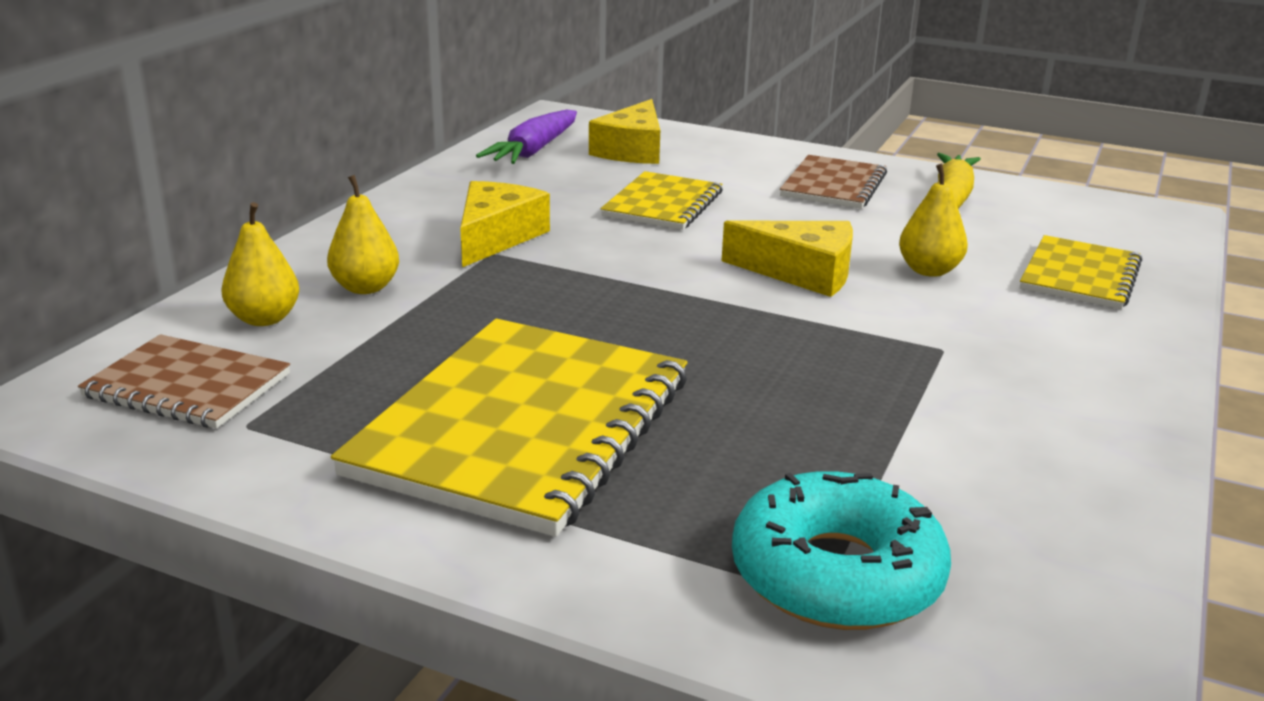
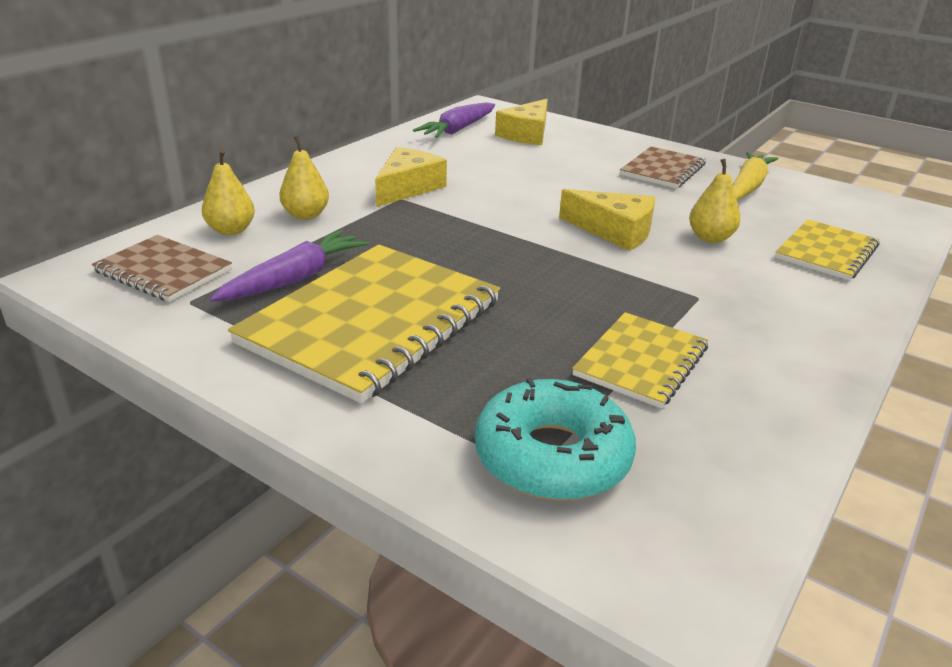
camera: 10 degrees right, 5 degrees up
(387, 378) = (295, 279): none -> purple carrot
(662, 204) = (533, 174): yellow notebook -> yellow notebook (641, 361)

